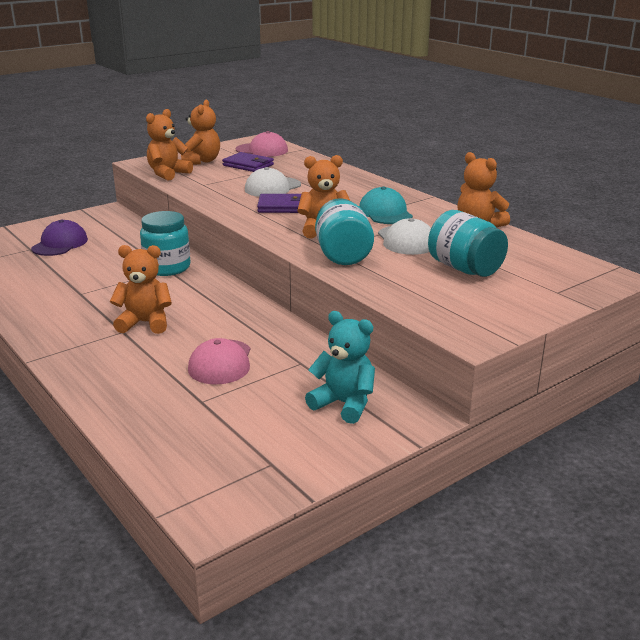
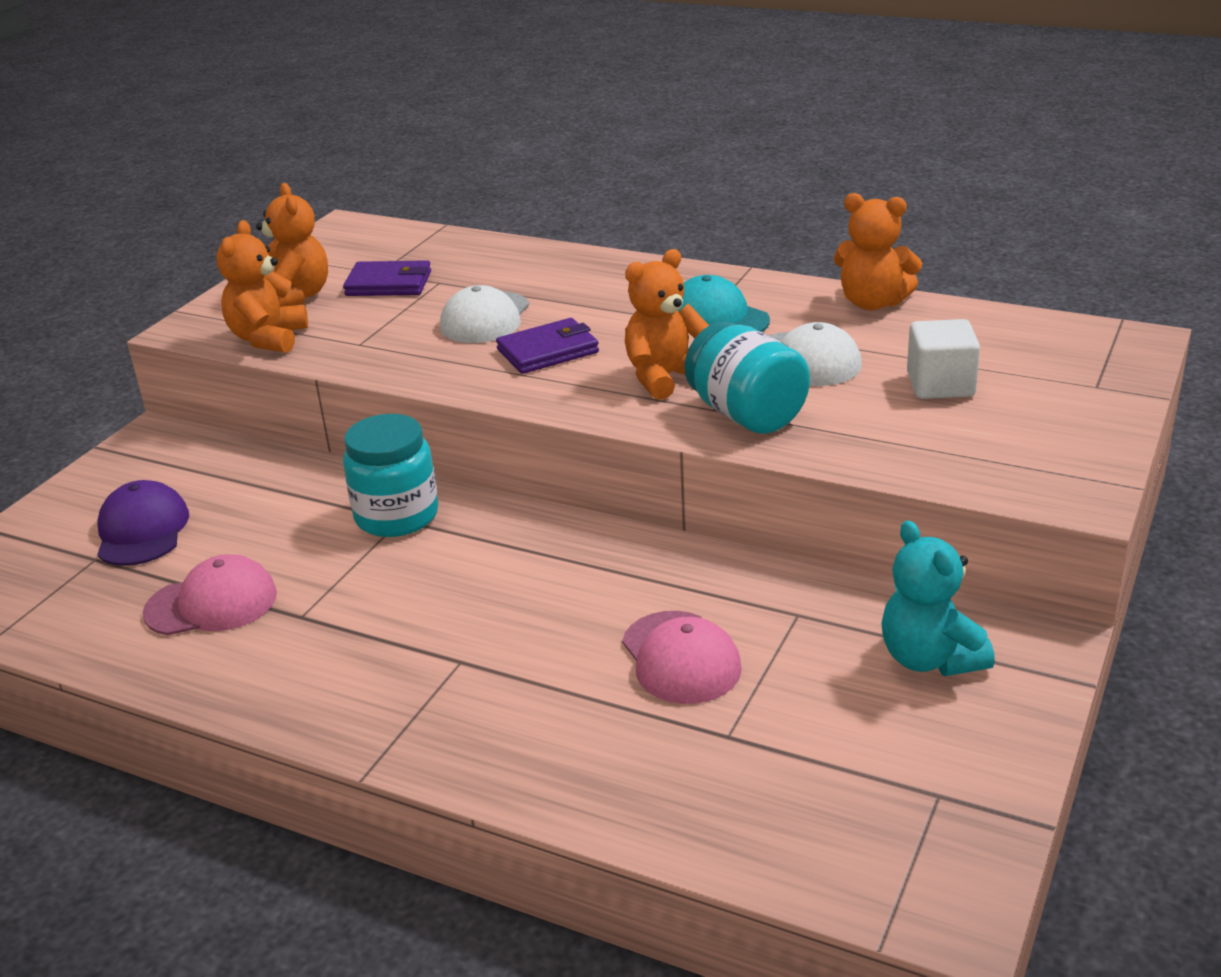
camera: 25 degrees left, 5 degrees up
(145, 323) = (480, 632): orange teddy bear -> none
(262, 150) = (375, 247): pink cap -> pink cap (211, 603)
(344, 404) = (929, 658): turquoise teddy bear -> turquoise teddy bear turned 120 degrees counterclockwise
(465, 269) = (940, 385): turquoise jar -> white cube

